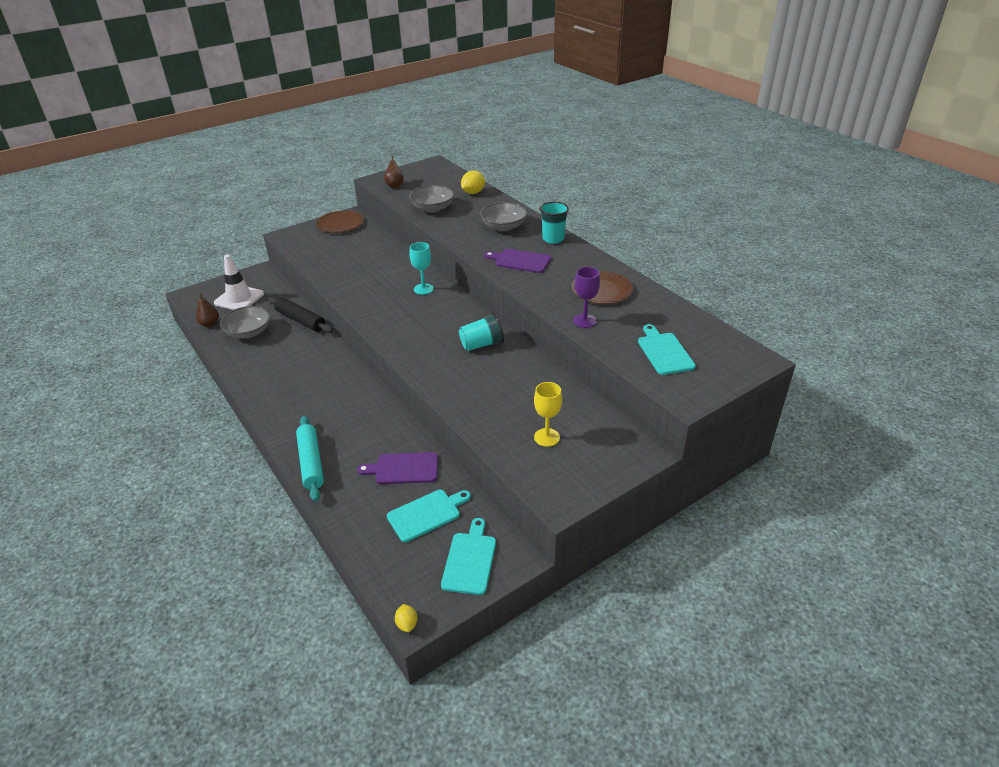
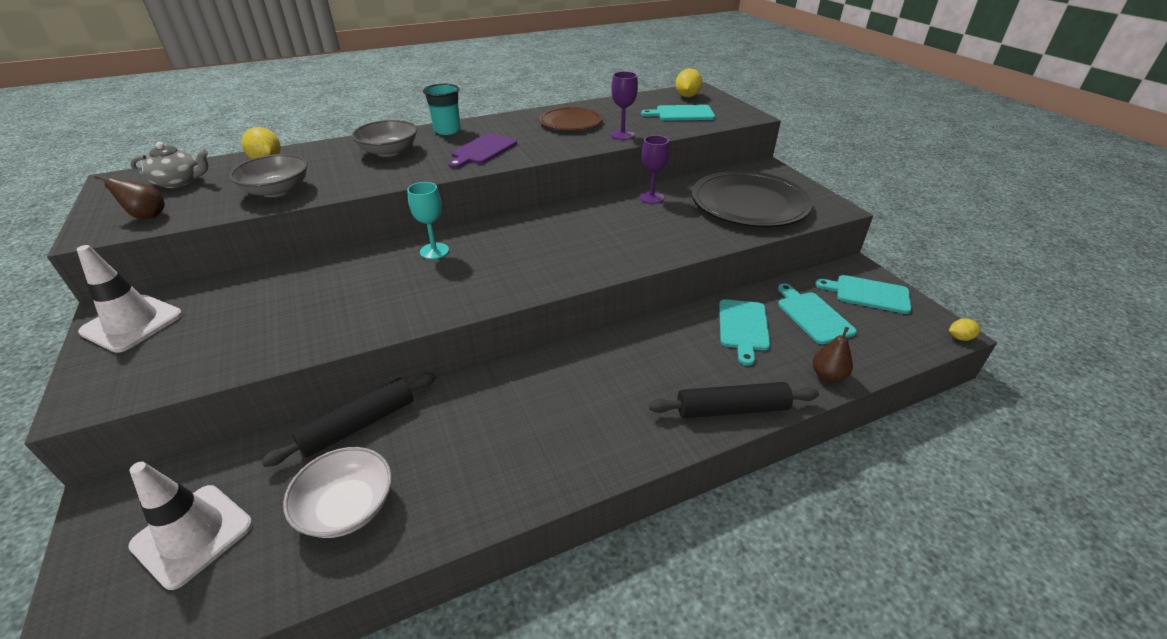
camera: 80 degrees left, 0 degrees up
(210, 324) = (261, 590): brown pear -> brown pear (828, 376)
(248, 332) = (347, 507): grey bowl -> white bowl
(311, 463) = (732, 409): turquoise rolling pin -> black rolling pin
(340, 224) = (132, 323): brown plate -> white traffic cone
(403, 468) = (743, 327): purple cutting board -> turquoise cutting board
(436, 179) = (179, 182): none -> grey teapot
(482, 344) = (585, 222): turquoise cup -> none
(537, 375) = (651, 197): none -> purple goblet
(547, 437) = (749, 204): yellow goblet -> black plate
(725, 352) = (687, 96): none -> yellow lemon

